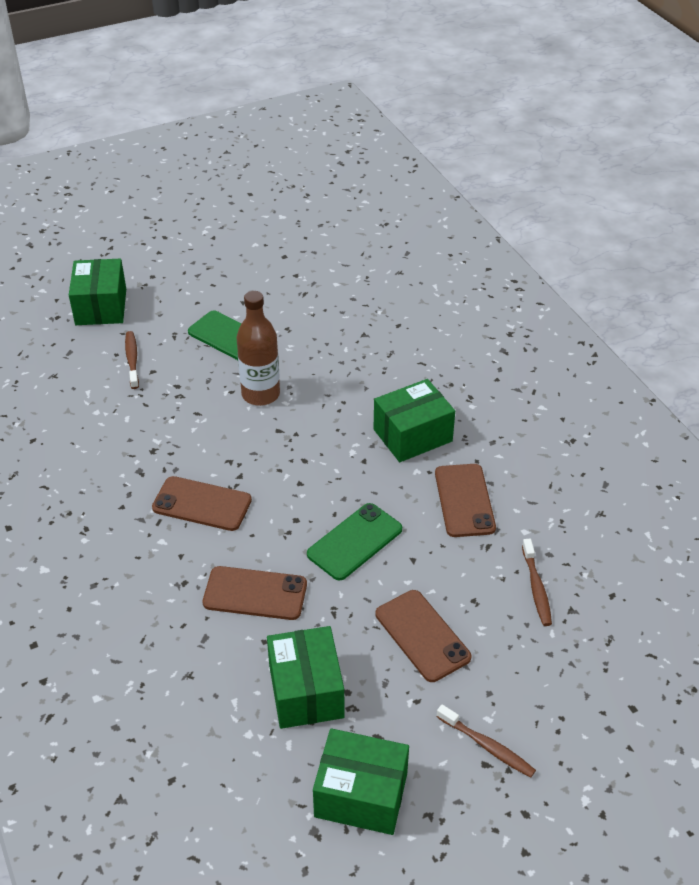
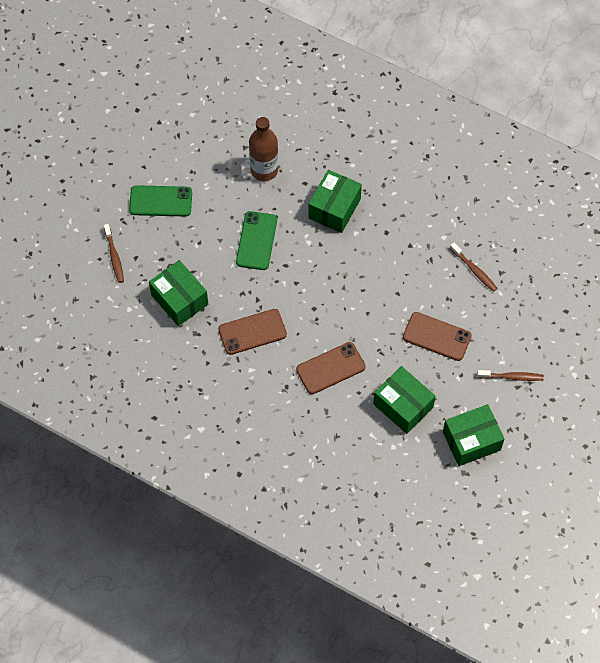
camera: 35 degrees left, 20 degrees up
(101, 307) = (52, 227): green box -> green box (179, 300)
(132, 360) = (114, 256): brown toothbrush -> brown toothbrush turned 150 degrees counterclockwise
(260, 394) = (219, 234): brown bottle -> brown bottle (264, 170)
(354, 542) = (358, 302): green phone -> green phone (256, 241)
(464, 500) = (397, 237): brown phone -> none

